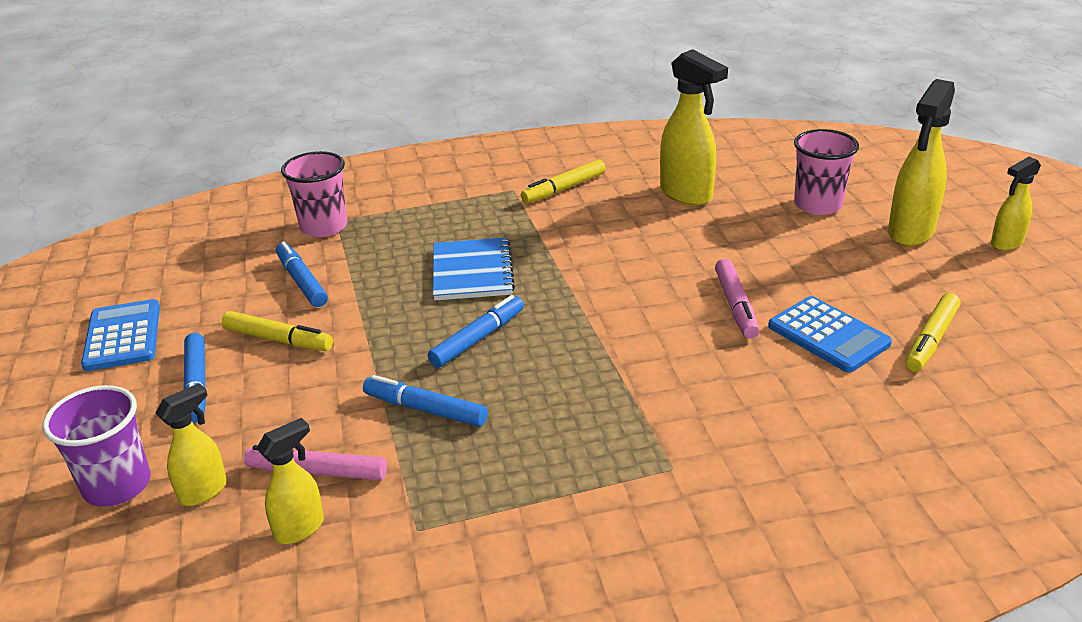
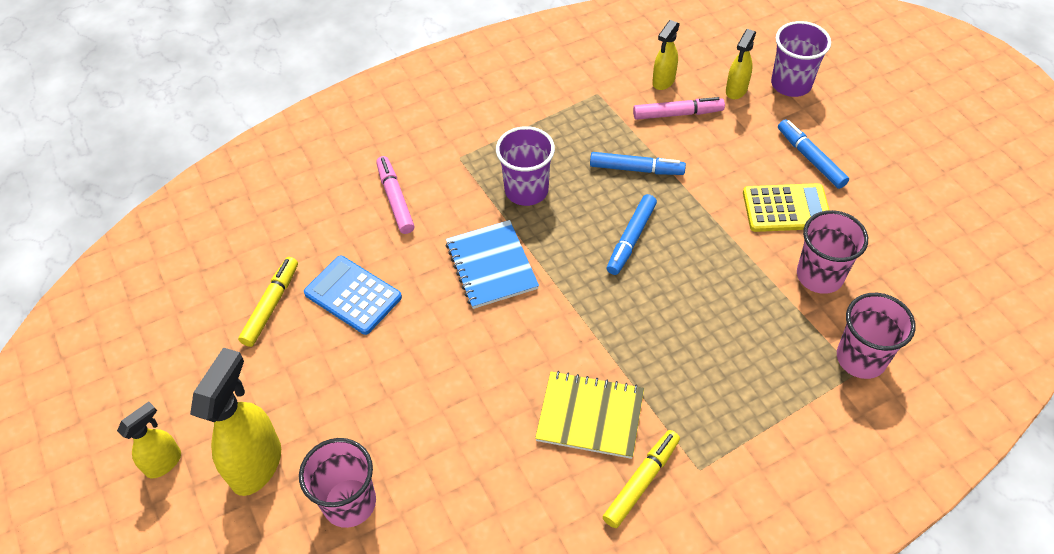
camera: 165 degrees right, 20 degrees up
(123, 336) = (910, 189): blue calculator -> none
(278, 339) = (786, 208): yellow marker -> yellow calculator
(302, 281) = (819, 275): blue marker -> pink cup
(472, 272) = (675, 318): blue notebook -> blue notebook (491, 266)
(586, 408) = (526, 190): none -> purple cup
(590, 224) = (590, 416): none -> yellow notebook
(686, 194) = (498, 496): yellow spray bottle -> none
(736, 305) = (430, 317): pink marker -> pink marker (395, 199)

